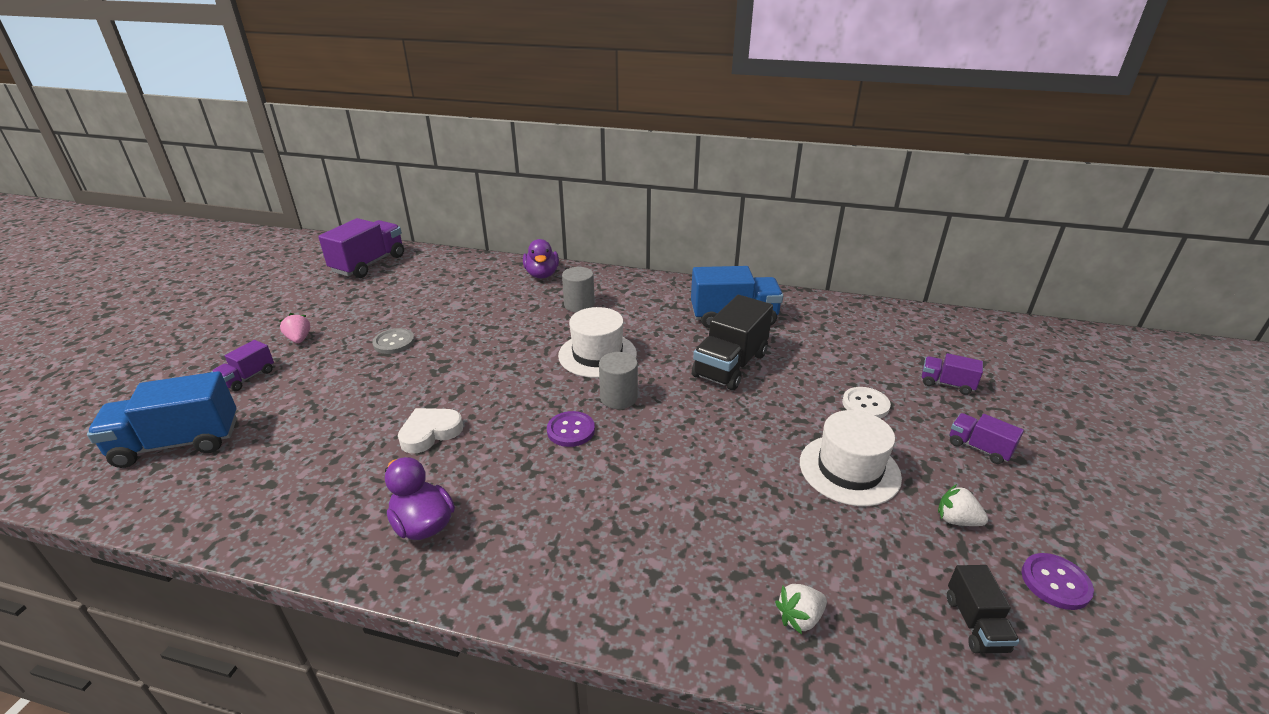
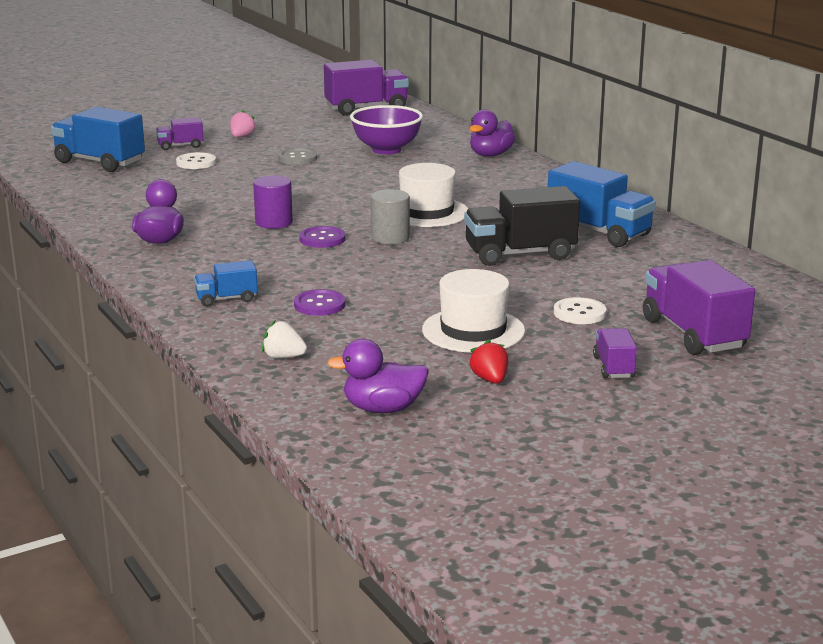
camera: 45 degrees right, 10 degrees down
(298, 392) = (196, 162): none -> white button
(430, 433) = (235, 207): white heart -> none
(456, 301) = (386, 150): none -> purple bowl
(496, 433) = (274, 222): none -> purple cylinder
(579, 305) = (478, 182): grey cylinder -> none
(621, 569) = (226, 299): none -> blue truck
(946, 384) = (693, 334): purple truck -> purple truck, size x1.93
(956, 520) = (490, 379): white strawberry -> red strawberry
(975, 624) = (383, 409): black truck -> purple duck
(1055, 582) = (485, 427): purple button -> purple button (319, 305)

